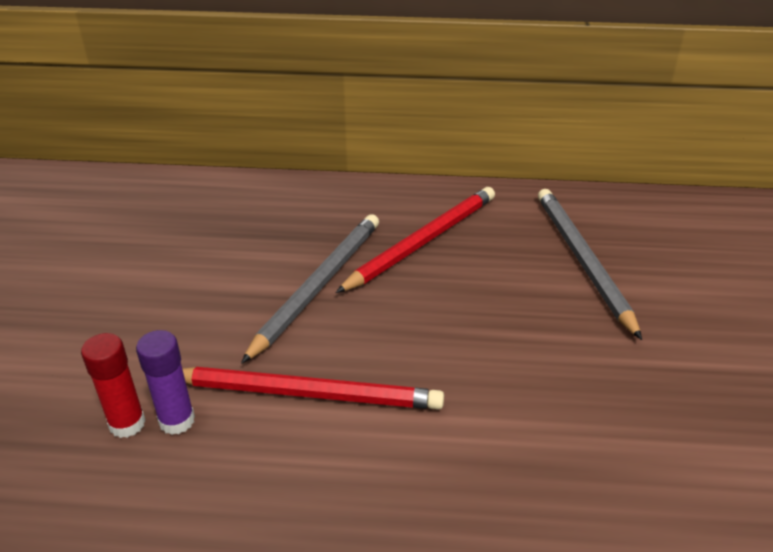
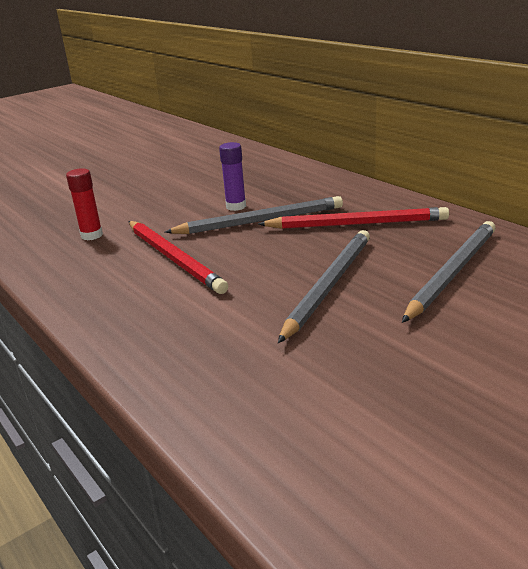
camera: 50 degrees right, 10 degrees down
(177, 420) = (109, 243): purple glue stick -> purple glue stick (236, 206)
(516, 333) = (328, 285): none -> grey pencil

